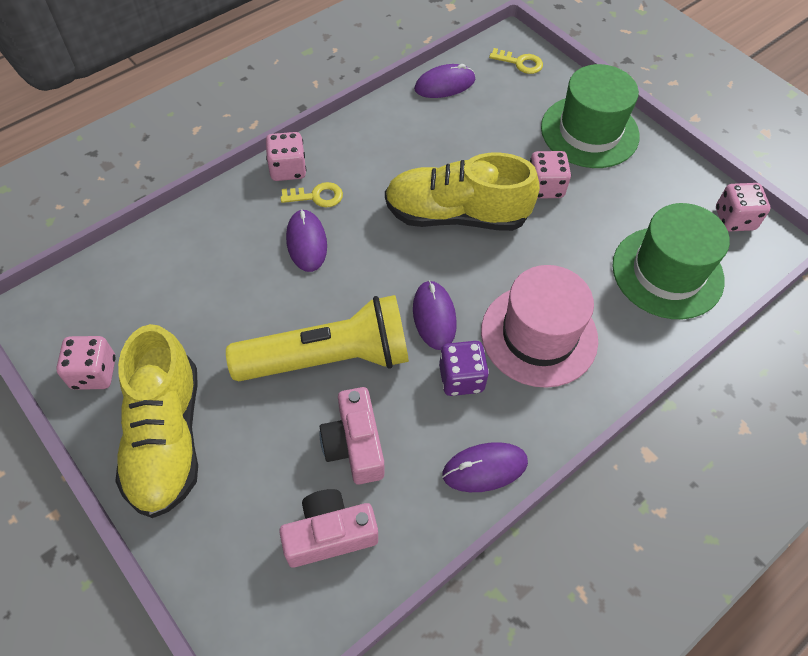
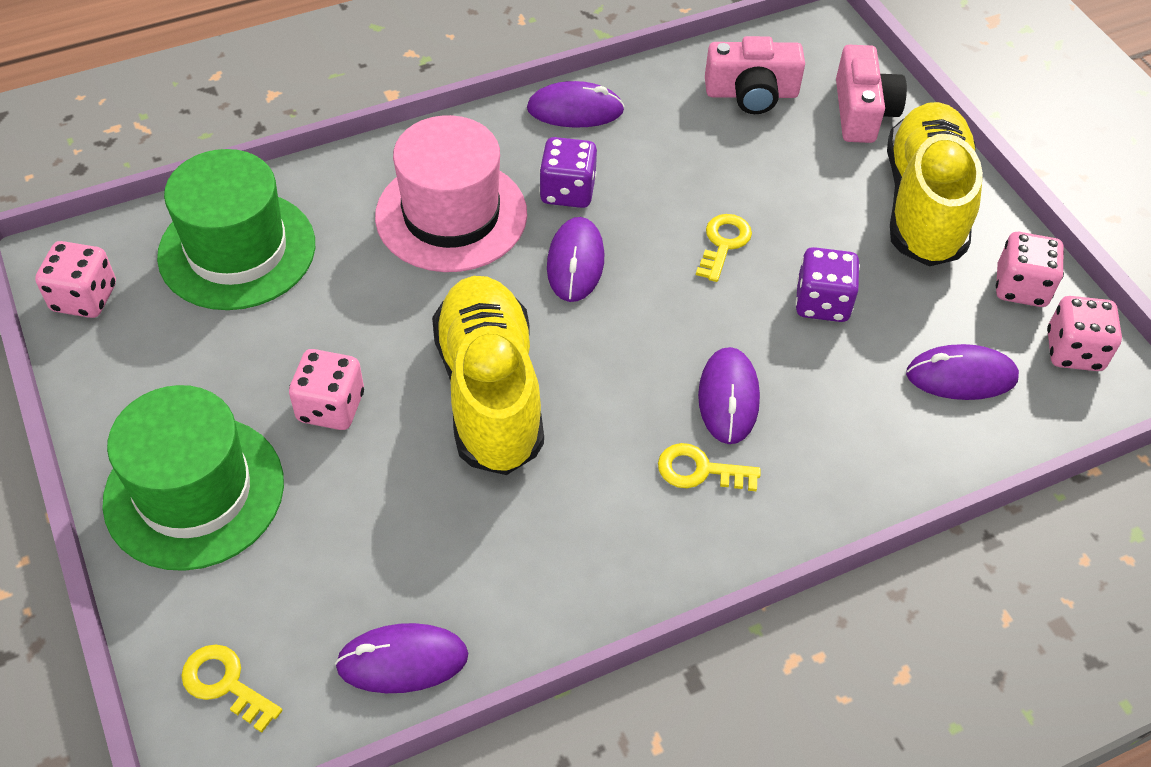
camera: 165 degrees left, 5 degrees down
(149, 290) = (961, 376): none -> purple mouse
(249, 325) = (822, 303): none -> purple dice
(288, 169) = (741, 532): pink dice -> pink dice (1074, 351)
(329, 358) = (723, 243): yellow flashlight -> yellow key
(354, 445) = (710, 156): pink camera -> pink camera (862, 112)
(456, 215) = (490, 392): yellow shoe -> yellow shoe turned 120 degrees counterclockwise

